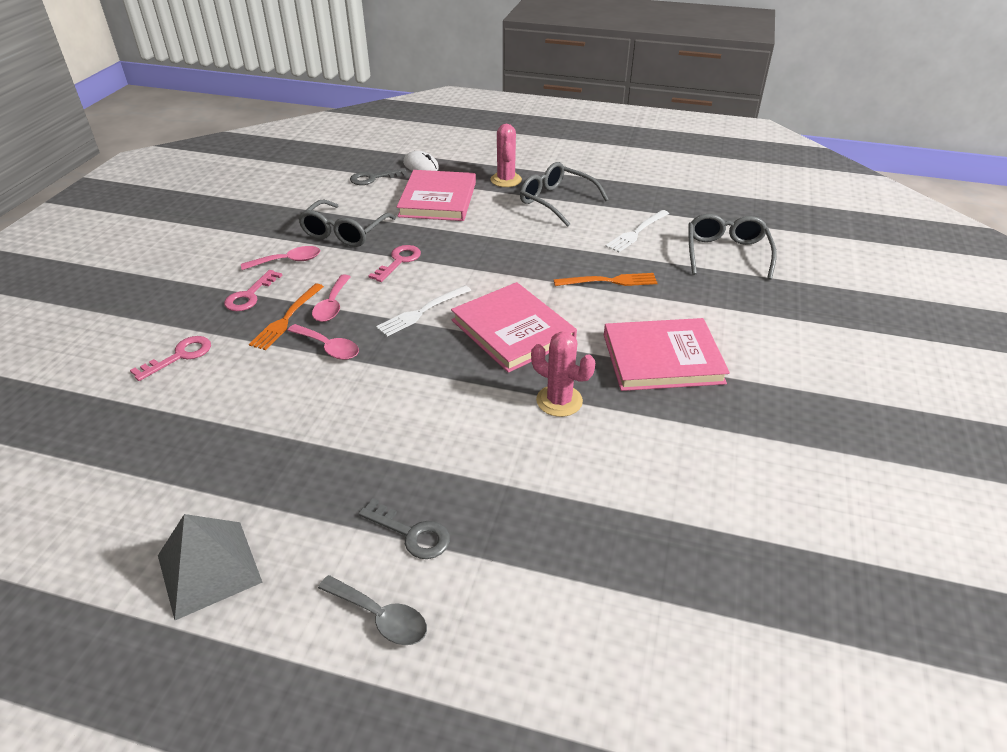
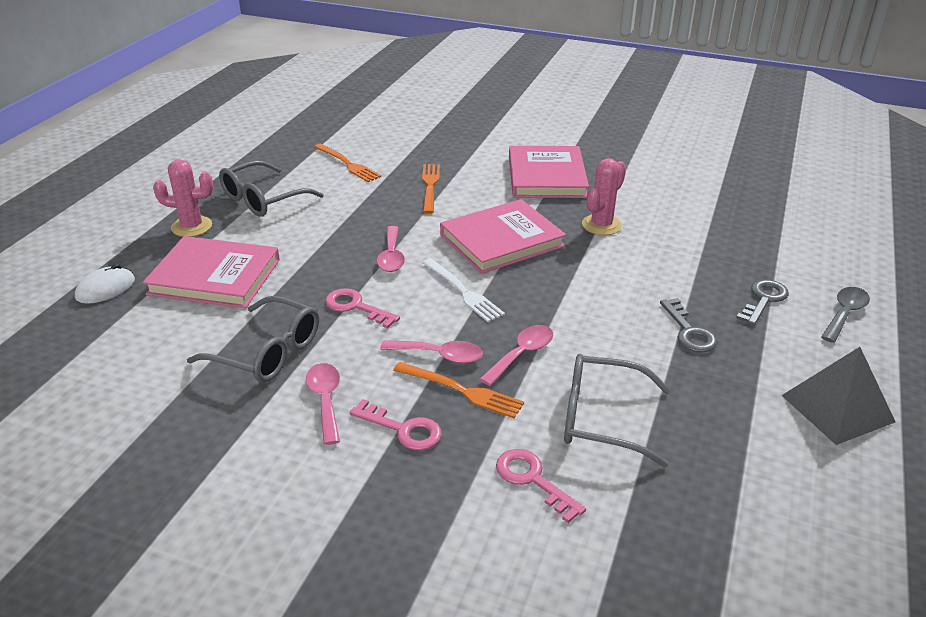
camera: 85 degrees left, 5 degrees down
(373, 178) = (117, 330): grey key -> grey key (689, 331)
(475, 271) = (391, 256): none -> pink spoon
(636, 232) = (348, 164): white fork -> orange fork
(726, 254) = (400, 131): grey glasses -> grey glasses (603, 419)

